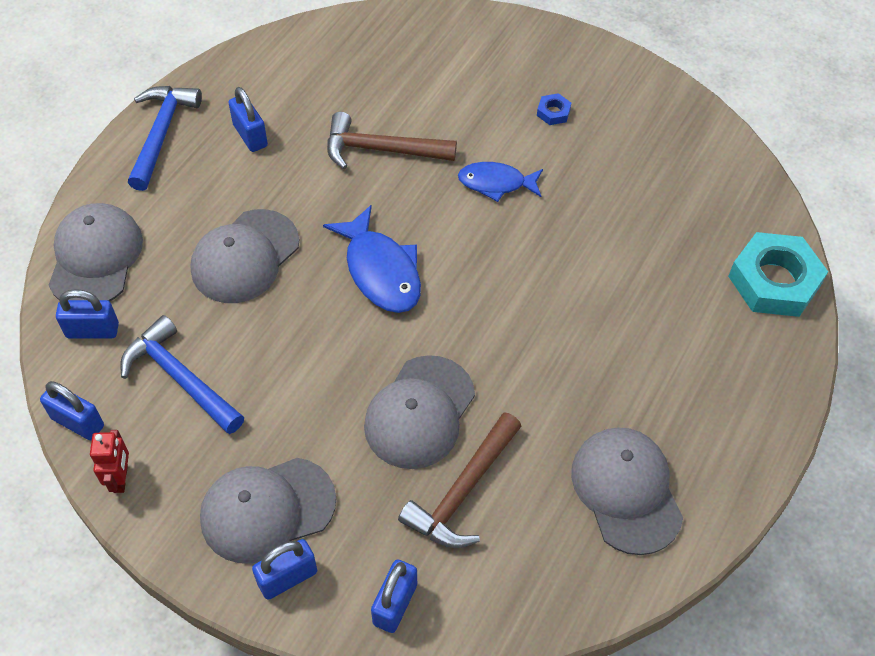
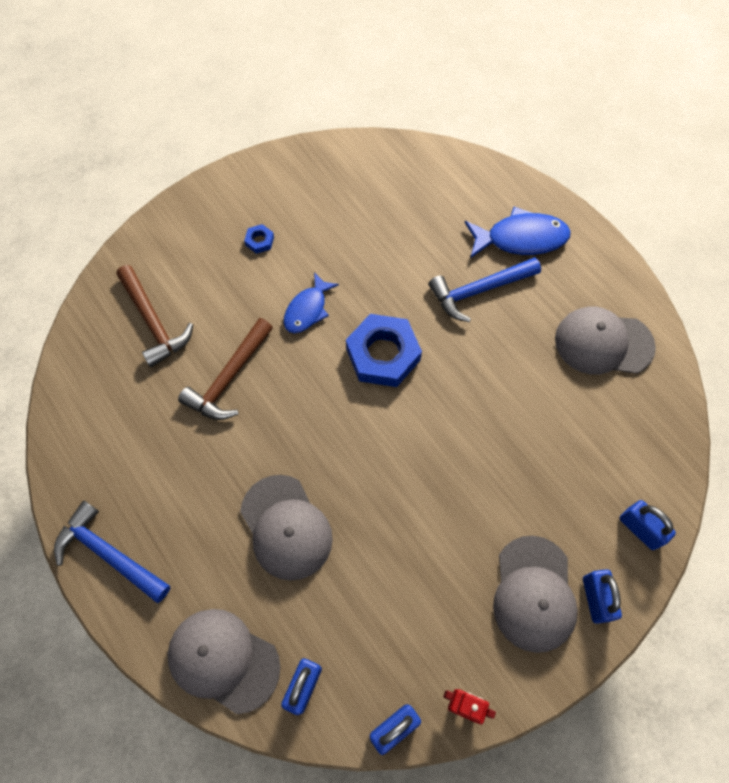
camera: 65 degrees left, 10 degrees up
(180, 377) = (385, 623): blue hammer -> blue hammer (478, 291)
(250, 135) = (155, 476): blue padlock -> none
(381, 271) = (351, 426): blue fish -> blue fish (521, 238)
(419, 412) = (491, 449): grey cap -> none
(462, 492) = (568, 447): brown hammer -> brown hammer (154, 322)
(481, 269) = (383, 354): none -> blue nut
(774, 281) = (477, 179): turquoise nut -> none

